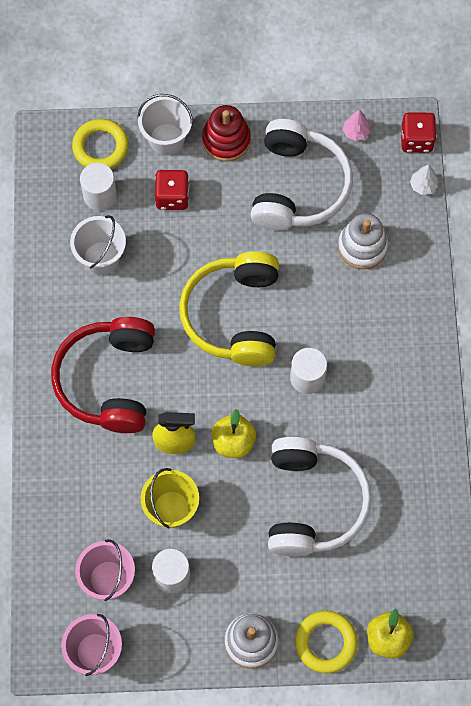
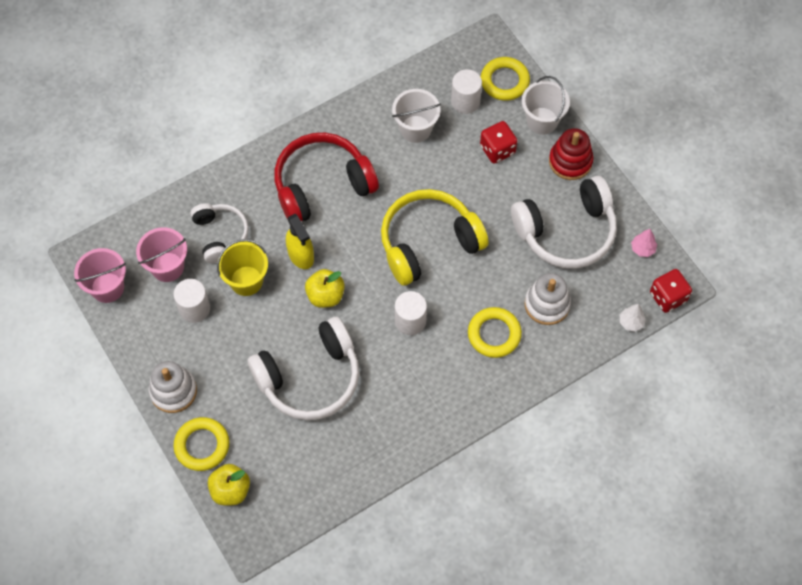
camera: 60 degrees right, 5 degrees down
(104, 508) = (220, 235): none -> white headphones
(365, 310) = (494, 334): none -> yellow ring

